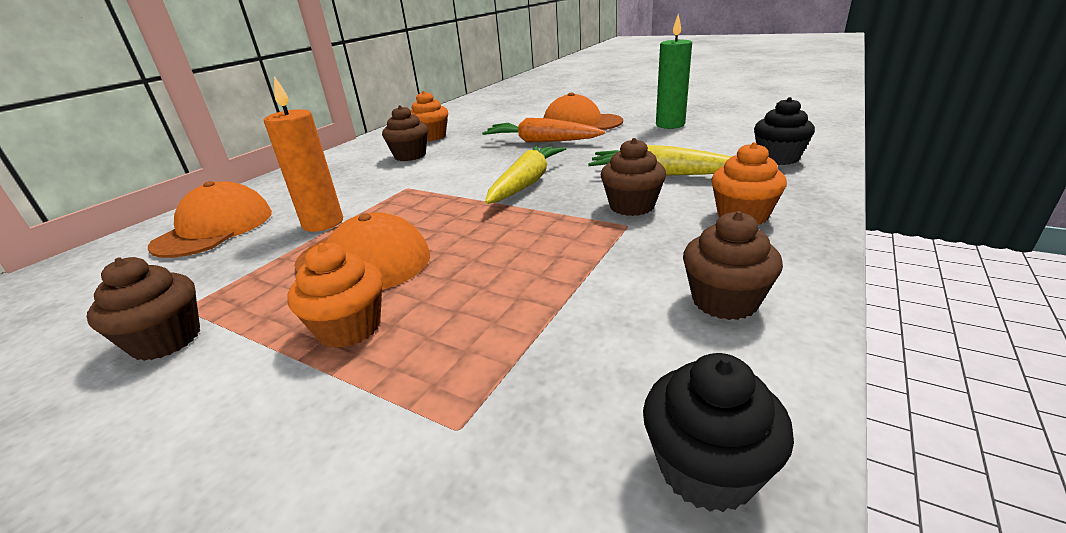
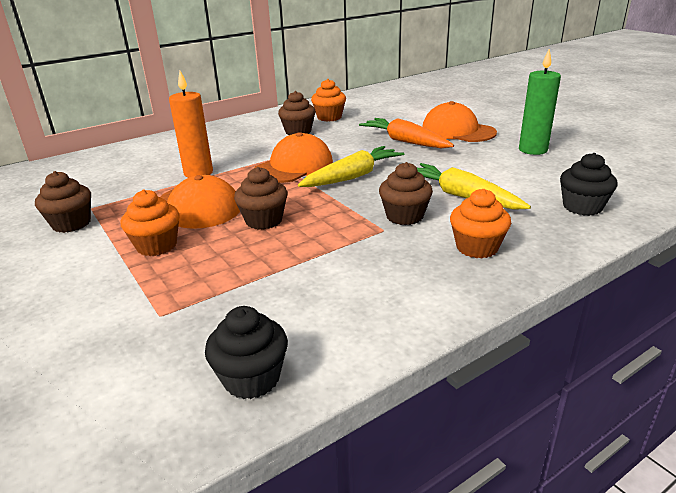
camera: 25 degrees right, 0 degrees up
(214, 228) = (139, 160): orange cap -> orange cap (294, 166)
(724, 301) = (378, 301): brown cupcake -> brown cupcake (264, 220)

